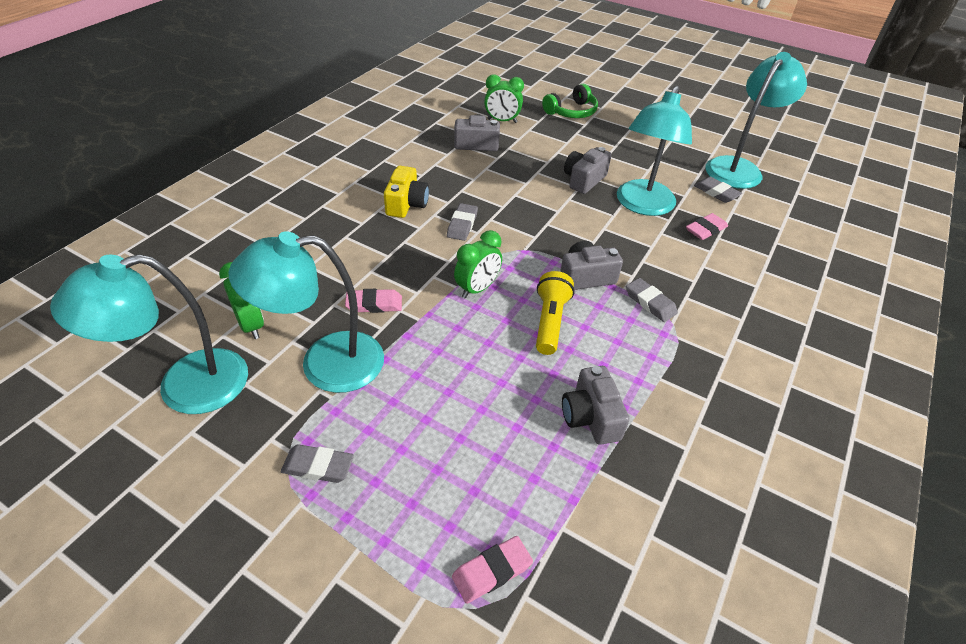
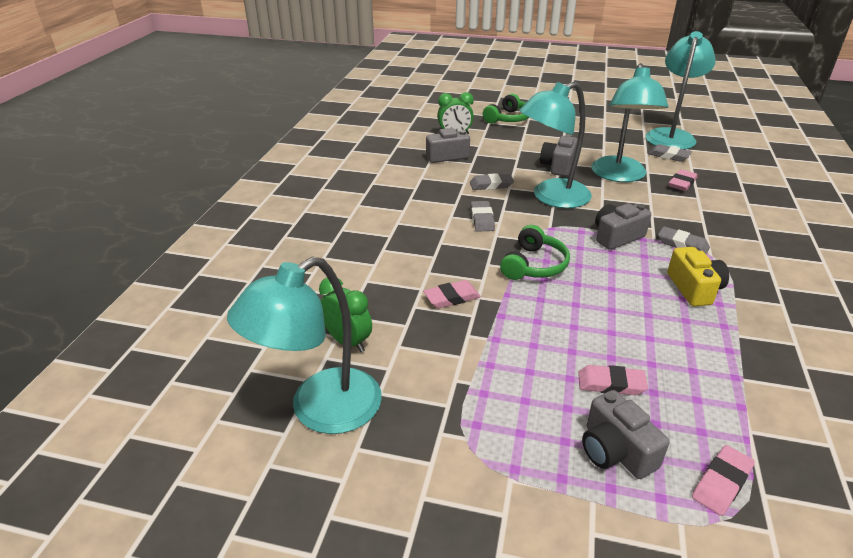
camera: 15 degrees left, 10 degrees down
(318, 466) = (503, 443): grey eraser -> grey eraser (491, 185)
(325, 364) = (443, 356): turquoise lamp -> turquoise lamp (551, 197)
(406, 204) = (420, 213): yellow camera -> yellow camera (694, 289)
(461, 437) = (611, 384): none -> pink eraser
(477, 289) = (534, 265): green clock -> green headphones
(550, 321) = (614, 276): yellow flashlight -> none
(591, 417) = (704, 340): grey camera -> grey camera (615, 451)

